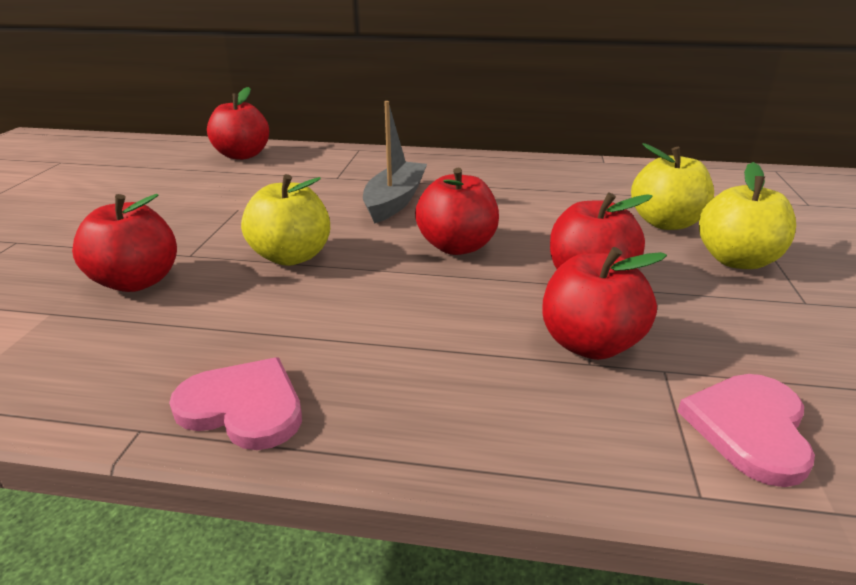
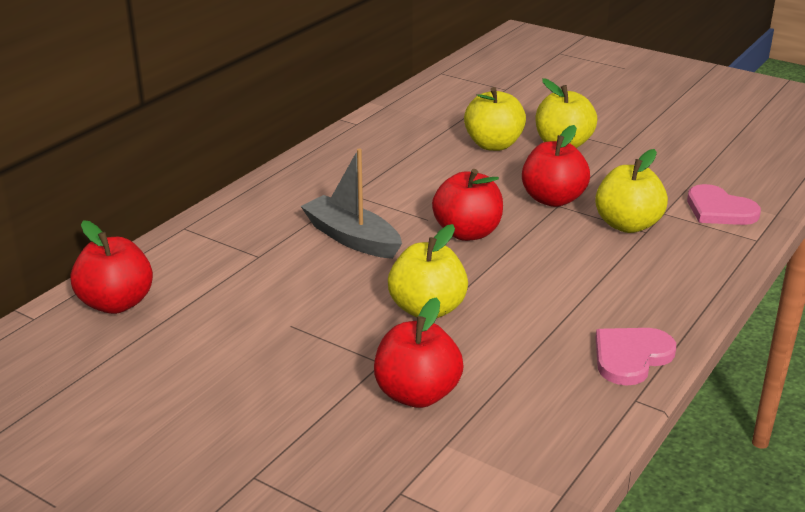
camera: 65 degrees left, 0 degrees up
(589, 344) = (627, 225): red apple -> yellow apple

